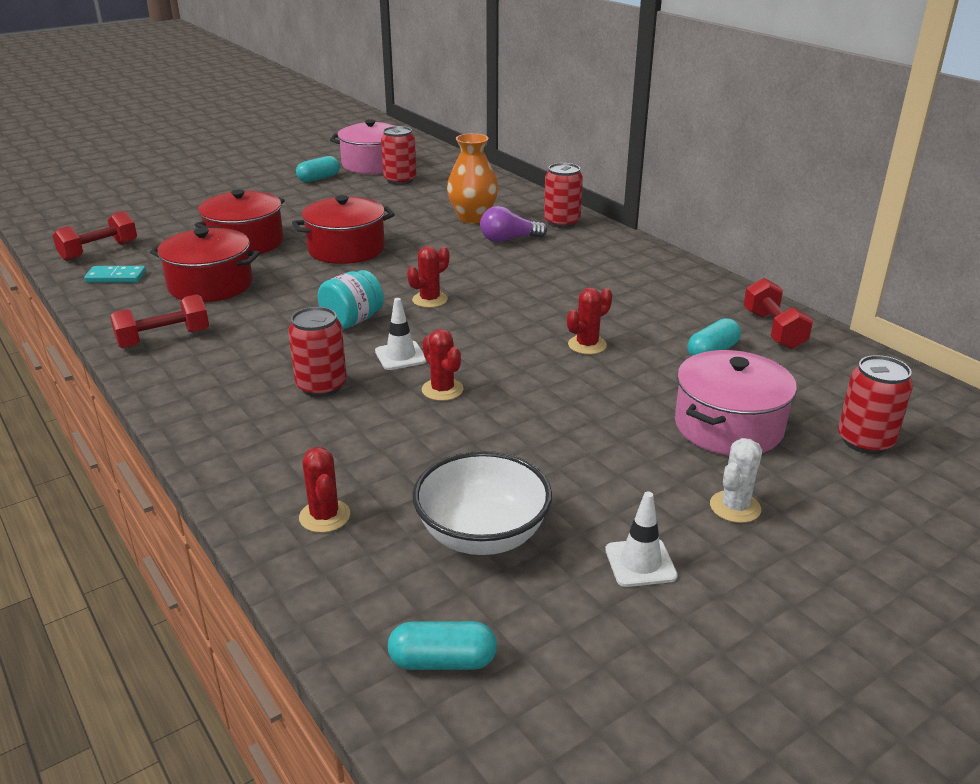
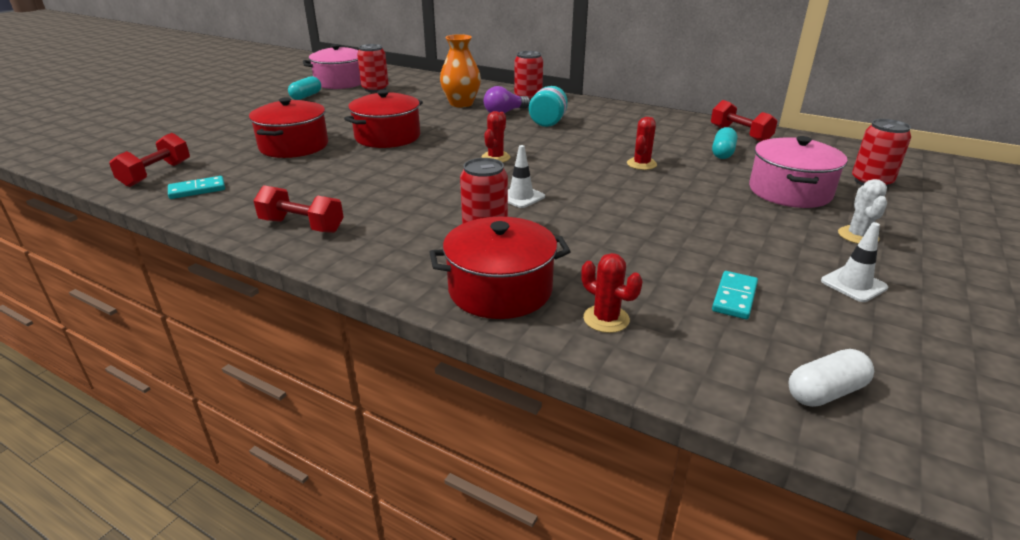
camera: 25 degrees left, 0 degrees up
(164, 339) = (302, 226): red dumbbell -> red dumbbell turned 75 degrees clockwise
(210, 285) = (298, 180): red pot -> red pot (500, 289)
(352, 321) = (453, 182): turquoise jar -> turquoise jar (548, 122)
(442, 390) = (580, 212): red cactus -> none
(443, 661) = (825, 392): turquoise capsule -> white capsule
(482, 535) = (734, 297): white bowl -> turquoise domino

